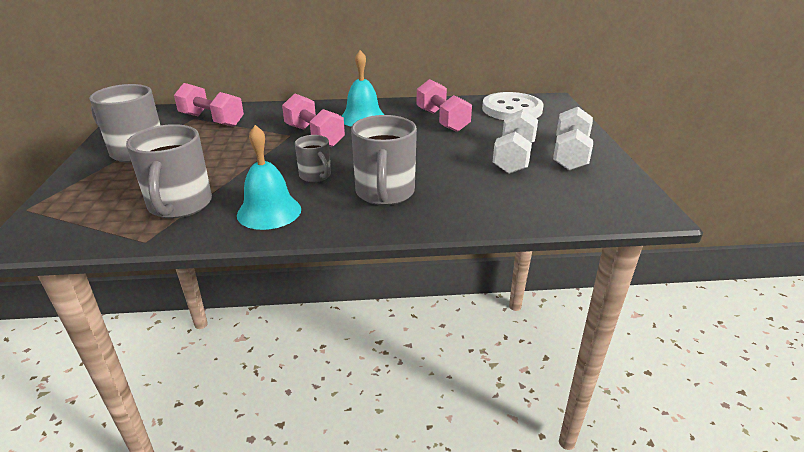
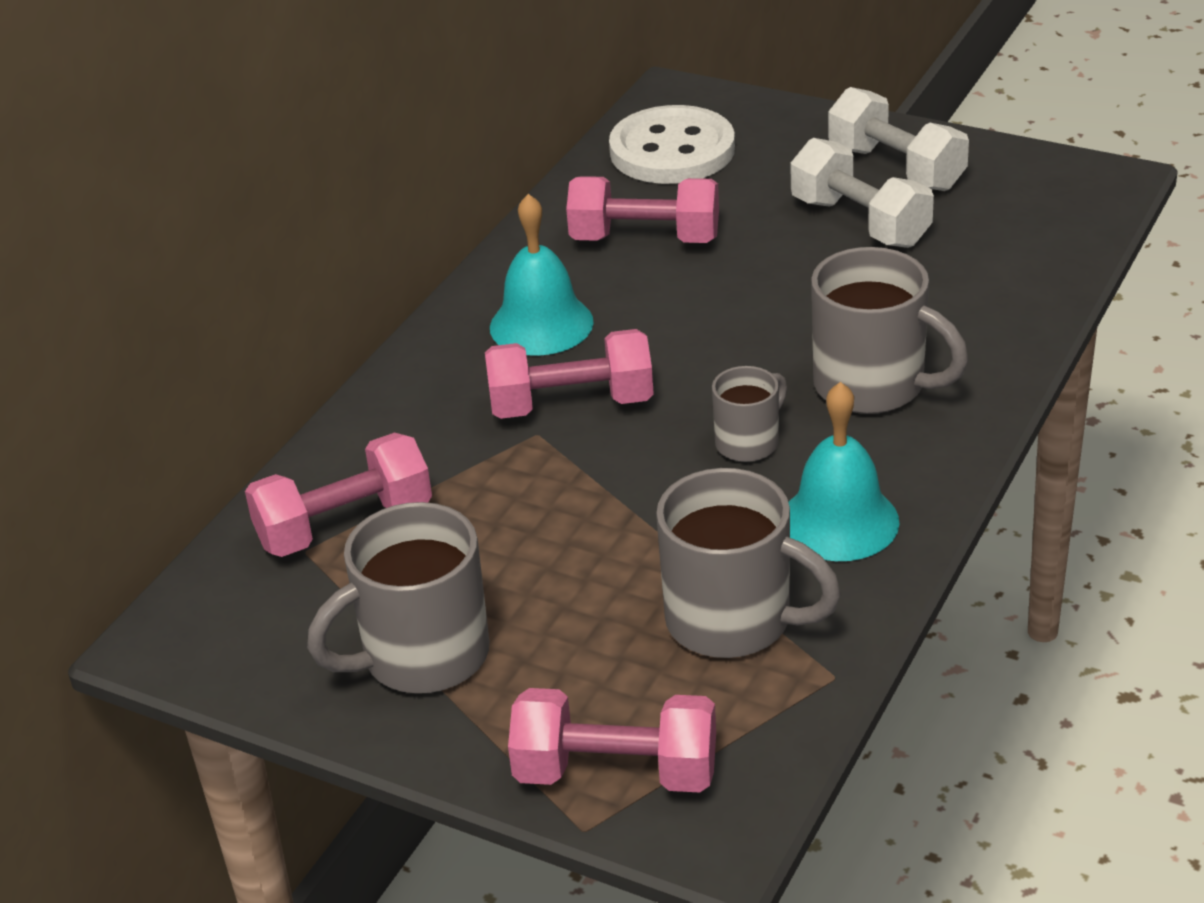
camera: 55 degrees left, 5 degrees up
(65, 206) = (616, 772): none -> pink dumbbell
(315, 176) = (749, 442): grey mug -> grey mug turned 45 degrees counterclockwise

